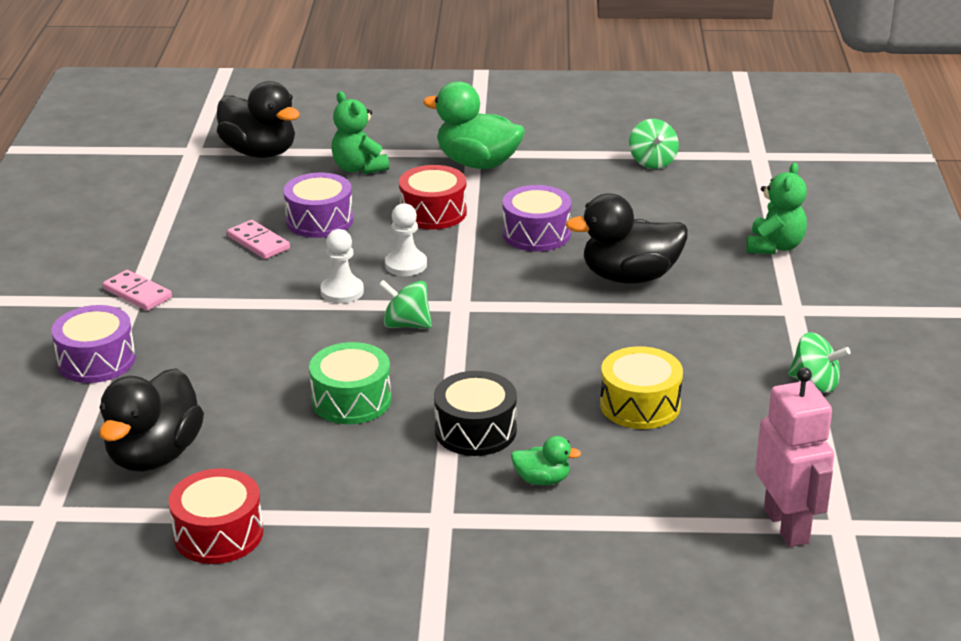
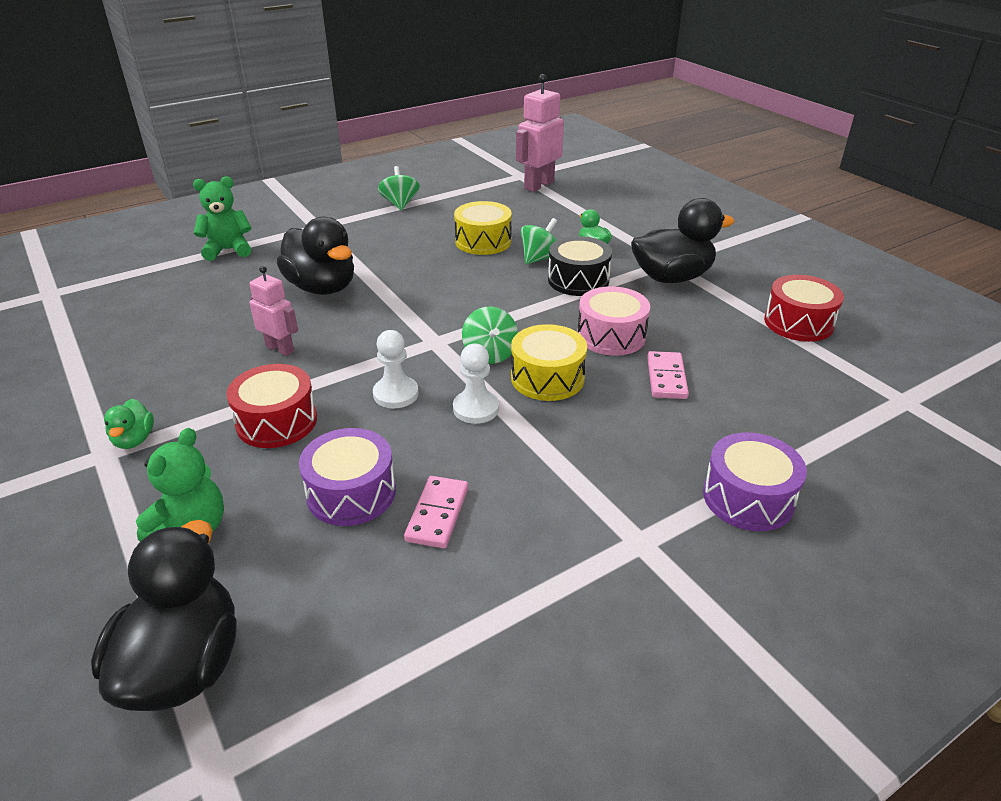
camera: 125 degrees left, 5 degrees up
(137, 293) = (624, 547): pink domino -> pink domino (666, 378)
(154, 455) = (787, 388): black duck -> black duck (672, 277)
(336, 338) = (547, 378): none -> yellow drum
(351, 400) = (611, 336): green drum -> pink drum
(477, 163) = (134, 440): green duck -> green duck, size x0.48
(536, 234) = (280, 349): purple drum -> pink robot
(652, 162) = (86, 337): green spinning top -> green spinning top (540, 258)

